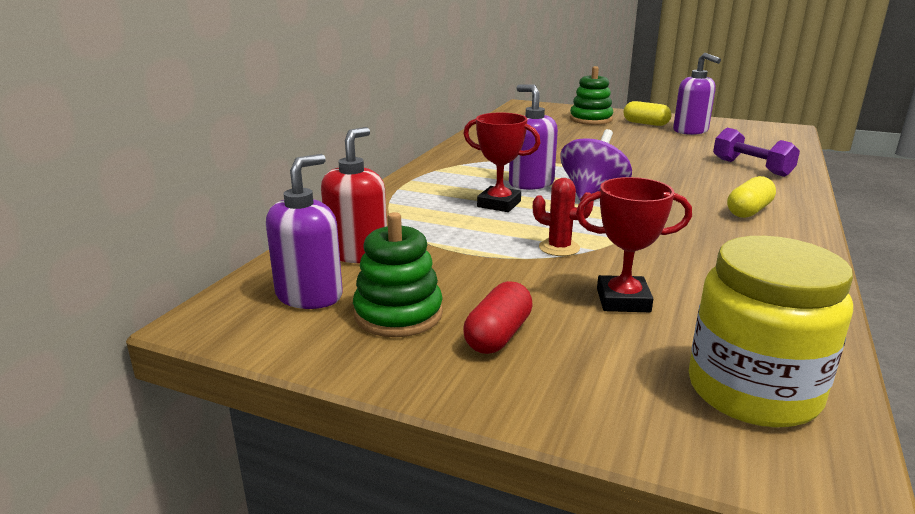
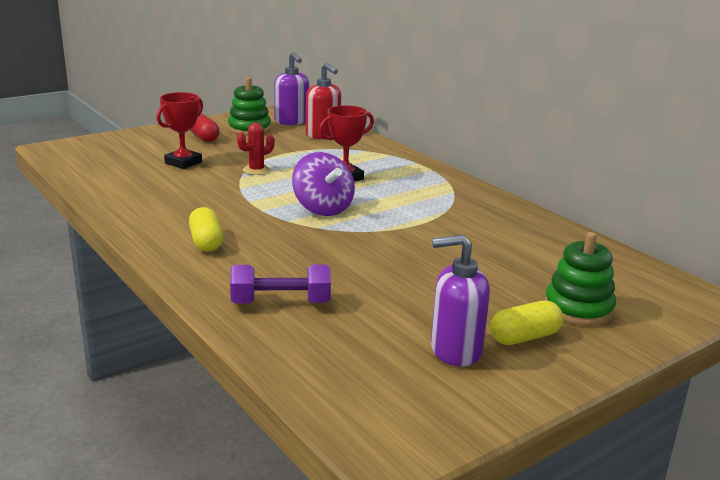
camera: 120 degrees right, 0 degrees up
(531, 183) = (373, 198): purple soap dispenser -> none
(753, 391) = (93, 156): yellow jar -> none

